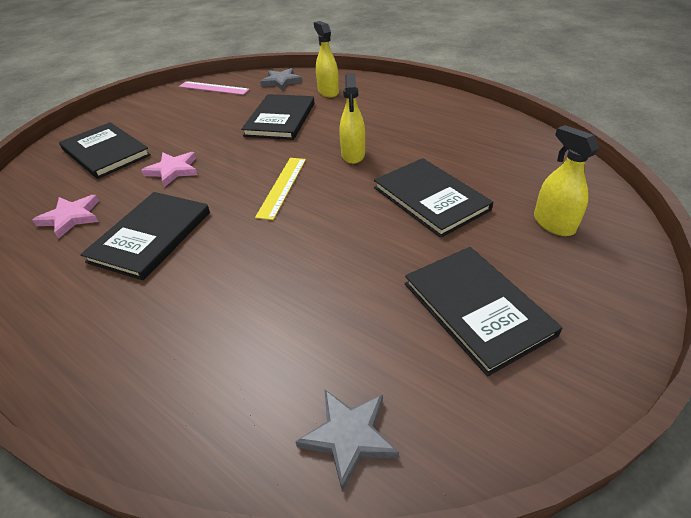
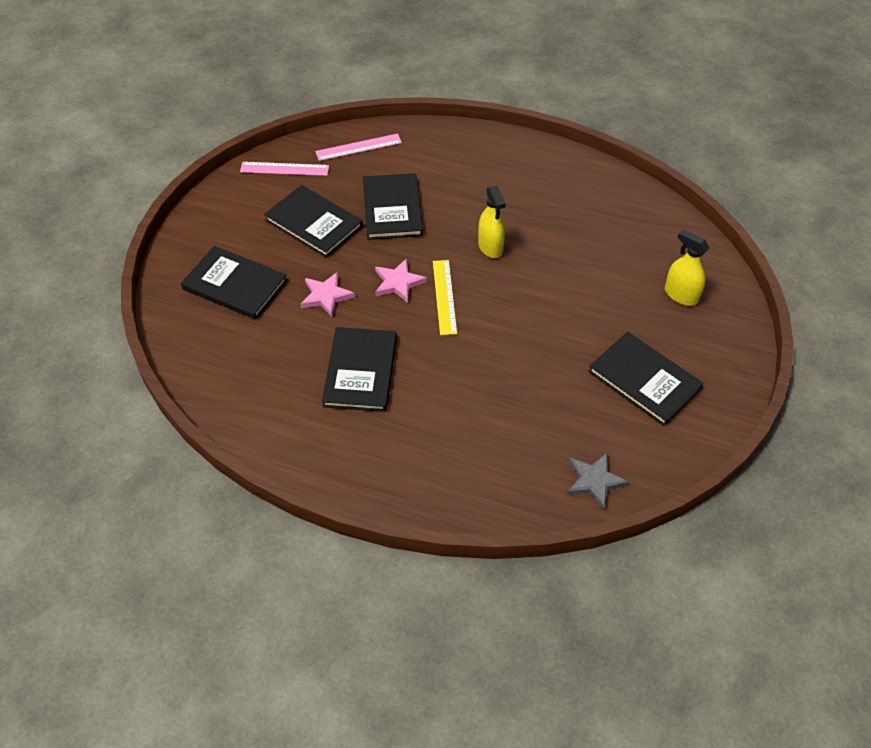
camera: 20 degrees left, 10 degrees up
(71, 217) = (269, 367): pink star -> pink star (398, 283)
(281, 81) = (358, 147): grey star -> pink ruler
(328, 92) = (421, 158): yellow spray bottle -> none
(430, 198) = (578, 287): black book -> black book (314, 223)

